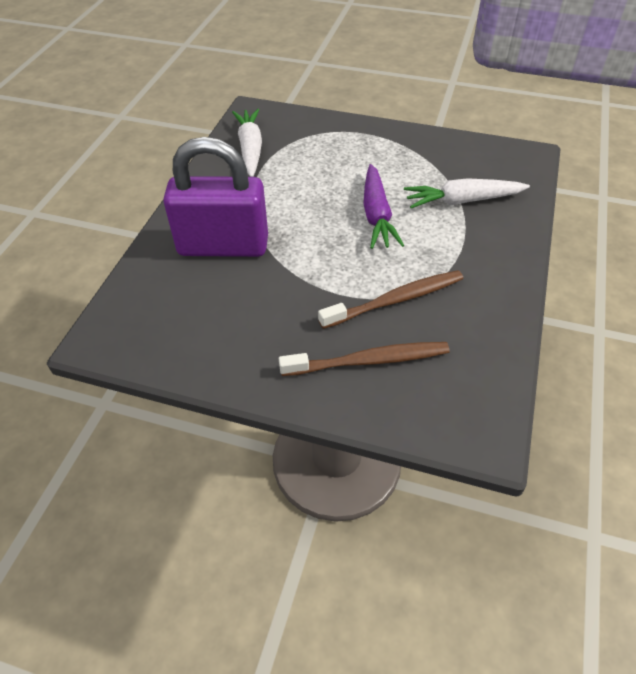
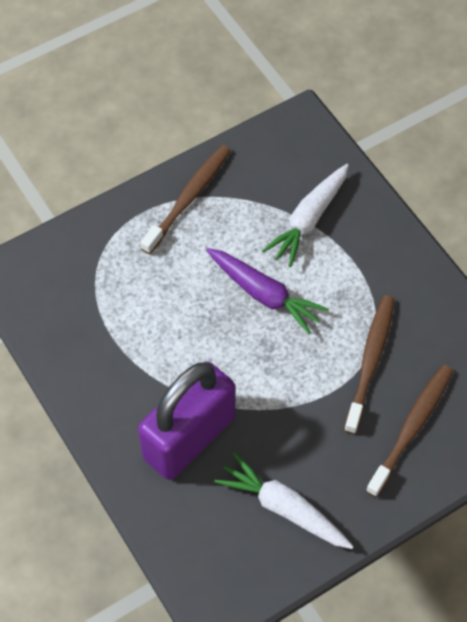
camera: 50 degrees left, 10 degrees up
(250, 149) = (70, 319): white carrot -> white carrot (284, 508)
(400, 143) = (189, 198): none -> brown toothbrush

